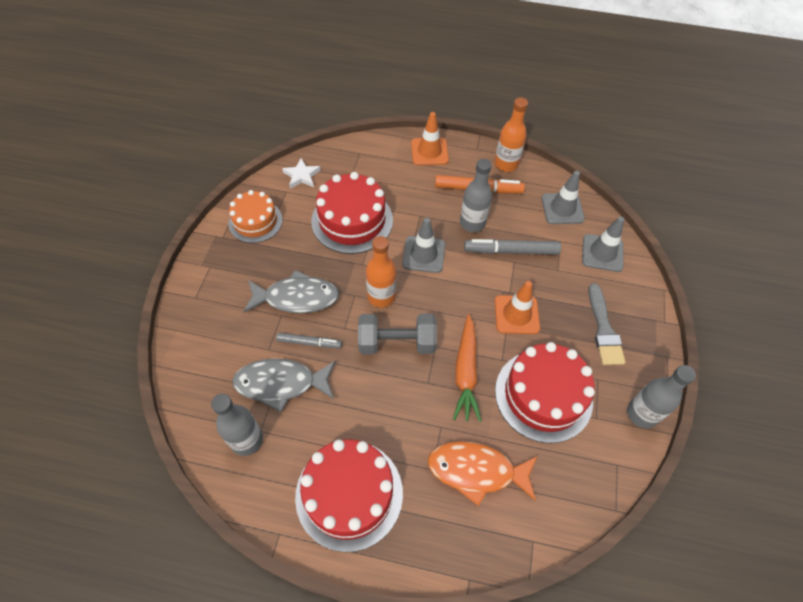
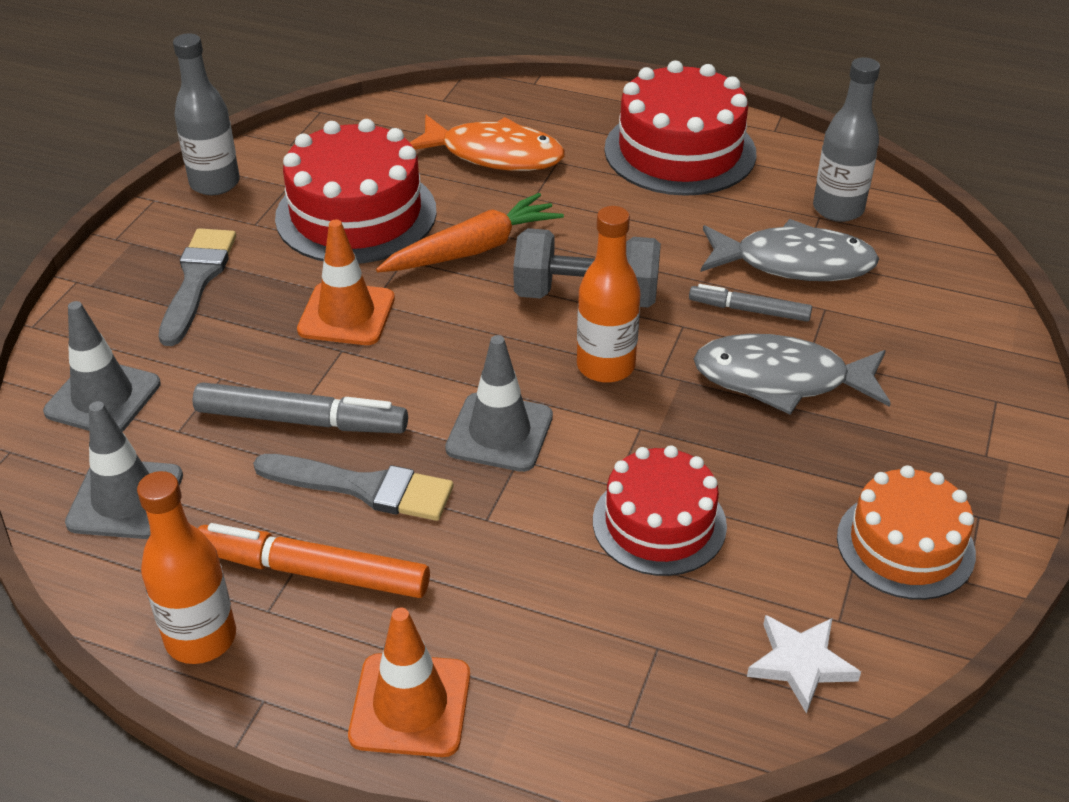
camera: 170 degrees left, 15 degrees down
(352, 220) = (659, 523): red cake -> red cake, size x0.65
(466, 372) = (473, 249): orange carrot -> orange carrot turned 45 degrees clockwise
(472, 223) = (364, 488): grey bottle -> grey brush

